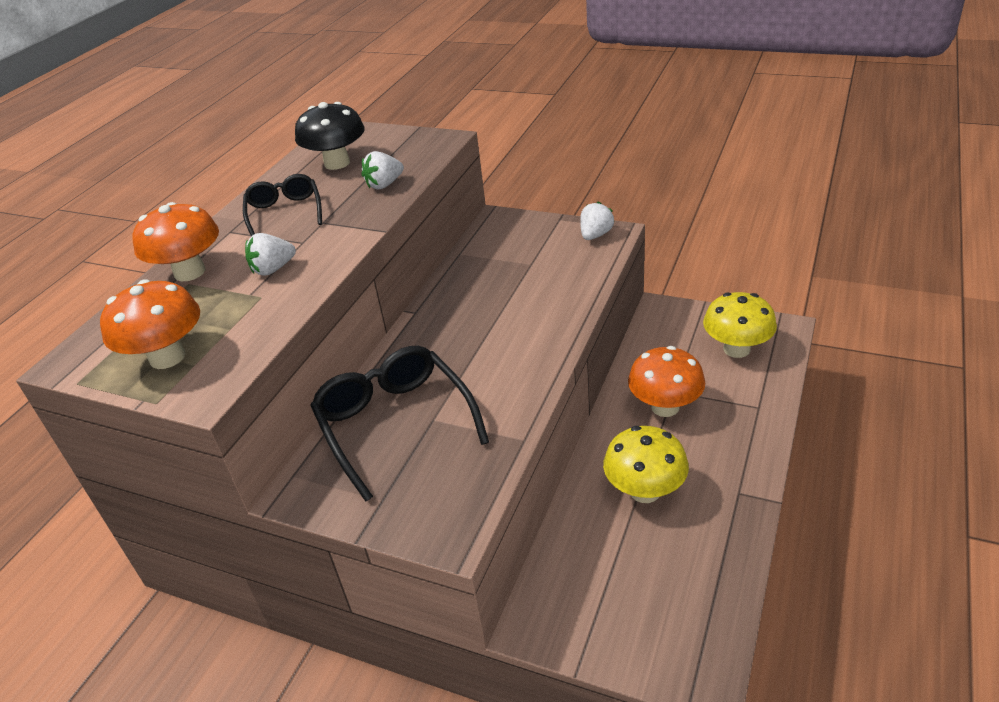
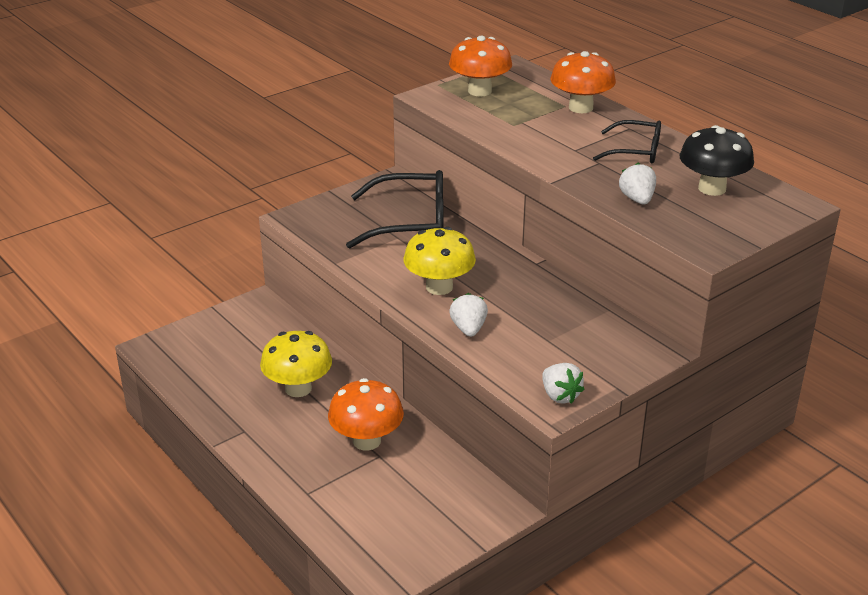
camera: 115 degrees right, 5 degrees down
(273, 269) = (546, 134): white strawberry -> white strawberry (468, 329)
(736, 349) = (390, 525): yellow mushroom -> yellow mushroom (439, 287)

